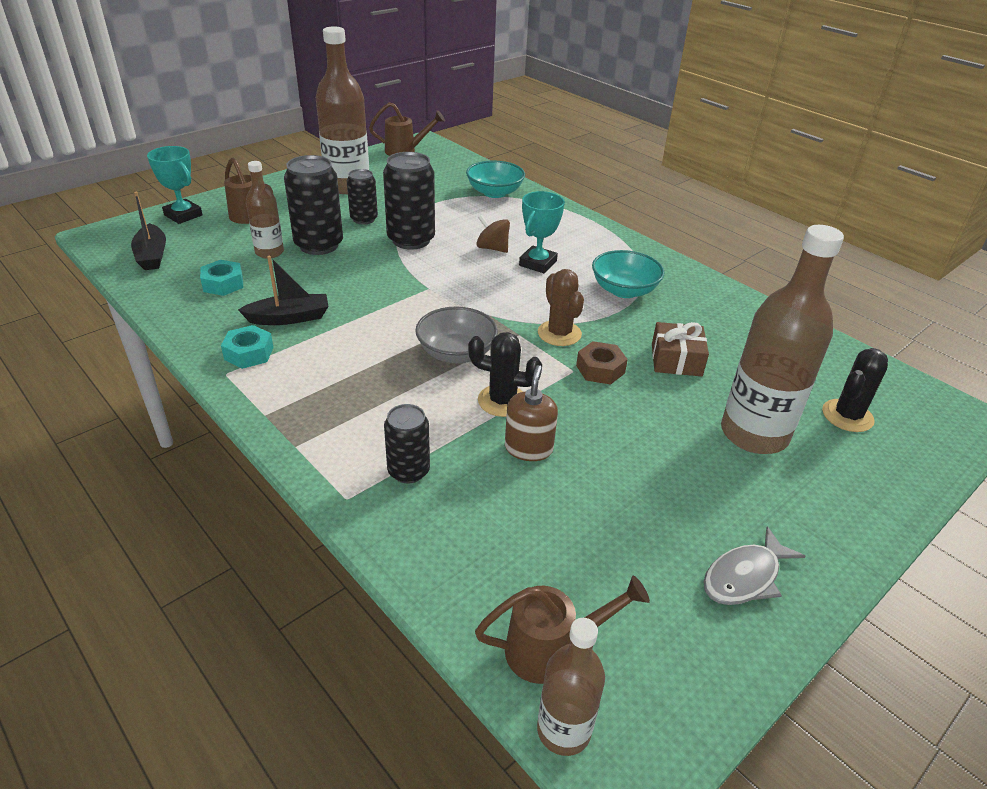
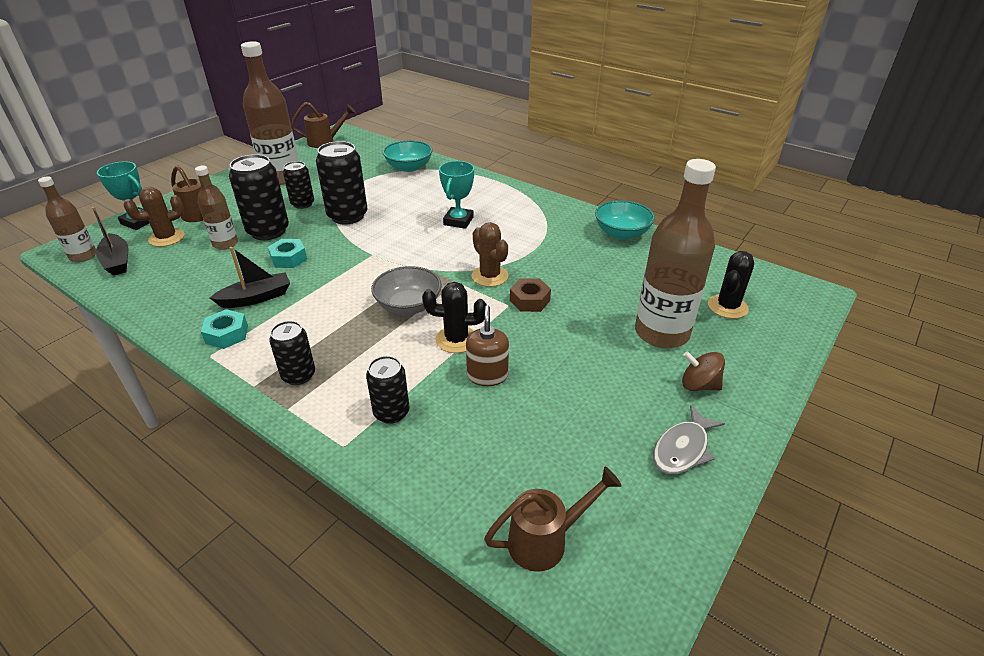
camera: 10 degrees left, 0 degrees up
(209, 237) = (167, 238): none -> brown cactus
(223, 284) = (189, 277): turquoise nut -> turquoise nut (289, 258)
(315, 411) = (298, 375): none -> black can
(492, 248) = (418, 213): brown spinning top -> brown spinning top (699, 385)
(563, 730) = (572, 606): brown bottle -> brown bottle (83, 256)
(624, 290) = (533, 233): turquoise bowl -> turquoise bowl (621, 233)
(676, 360) = (588, 283): brown gift -> none

